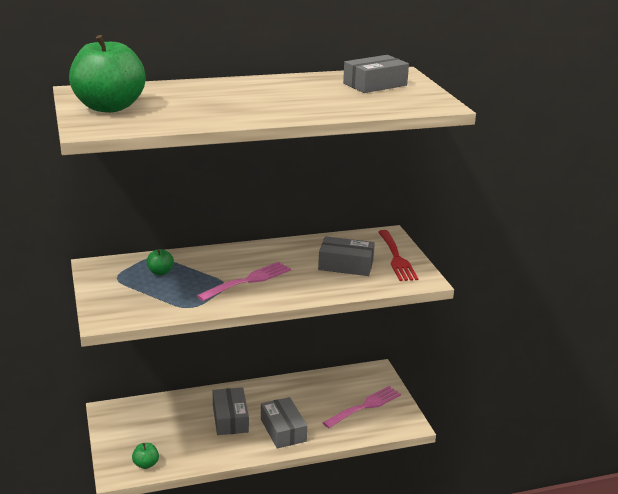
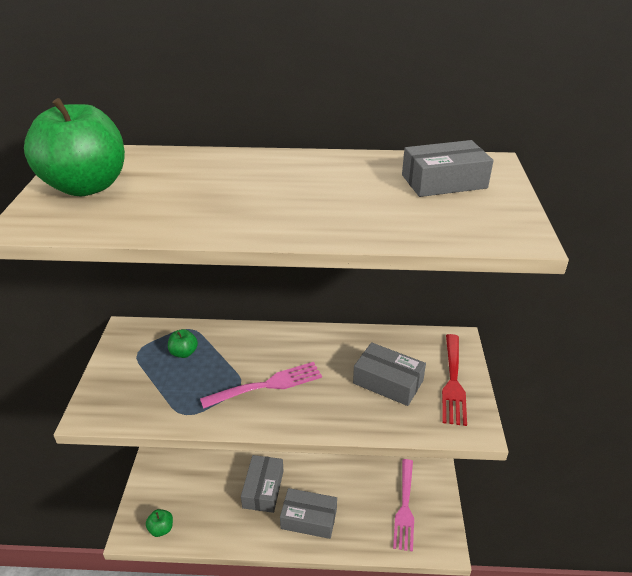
camera: 20 degrees right, 10 degrees up
(283, 430) = (309, 519): grey box -> grey box turned 75 degrees counterclockwise
(365, 406) = (405, 507): pink fork -> pink fork turned 120 degrees clockwise

